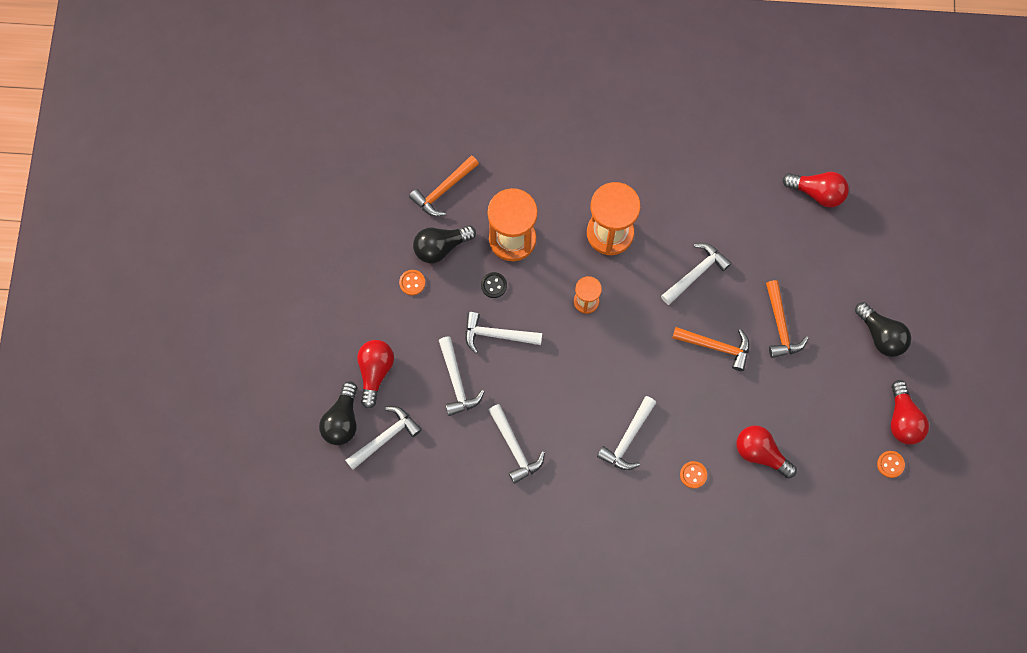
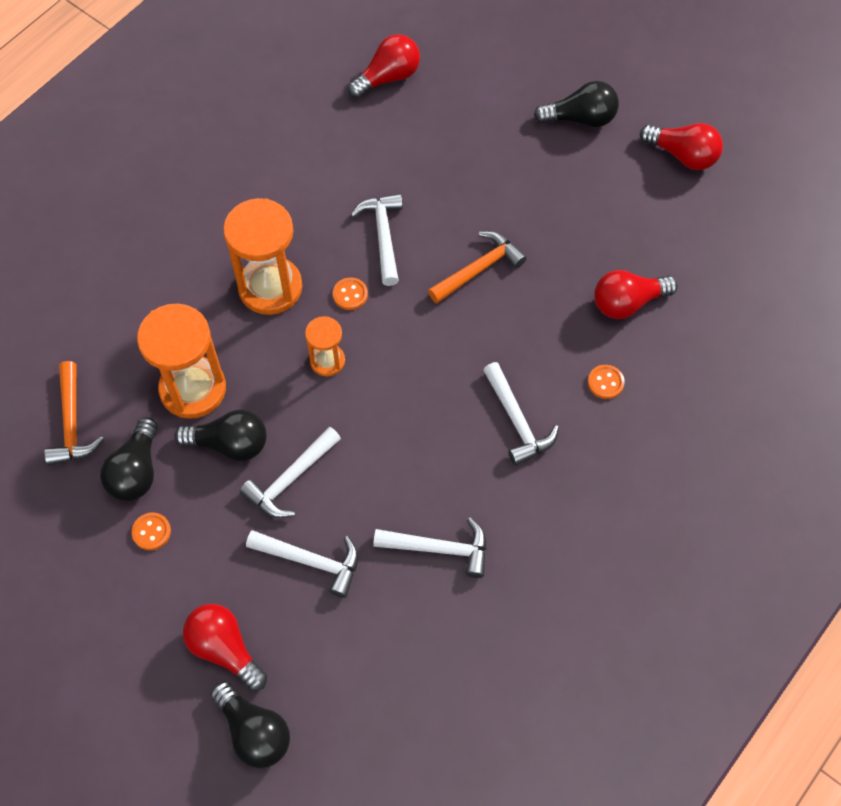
camera: 55 degrees left, 10 degrees down
(385, 437) = (315, 692): white hammer -> none
(494, 285) = (230, 444): black button -> black light bulb
(780, 325) = (502, 197): orange hammer -> none
(890, 464) = (722, 195): orange button -> orange button (350, 294)

